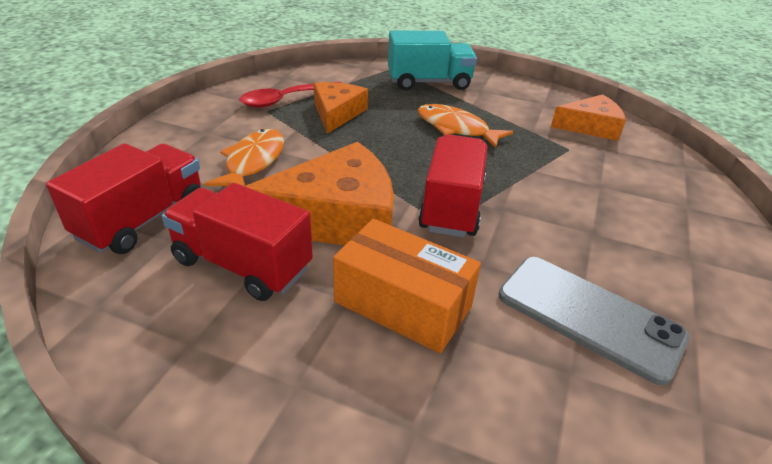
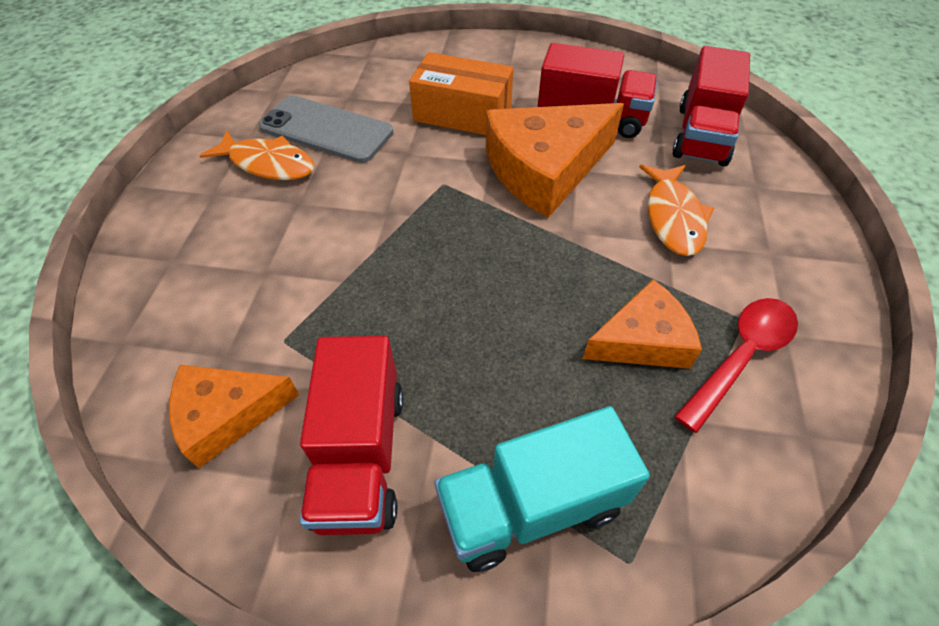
camera: 170 degrees right, 15 degrees up
(337, 113) = (642, 340): orange cheese -> orange cheese turned 105 degrees counterclockwise
(452, 206) = (439, 204): red truck -> red truck (360, 455)
(456, 128) = (453, 348): orange fish -> orange fish (268, 164)

